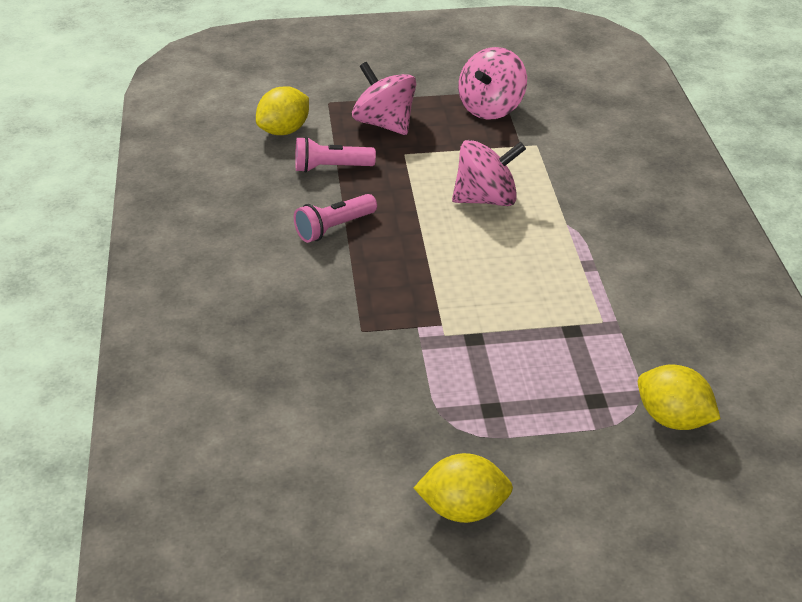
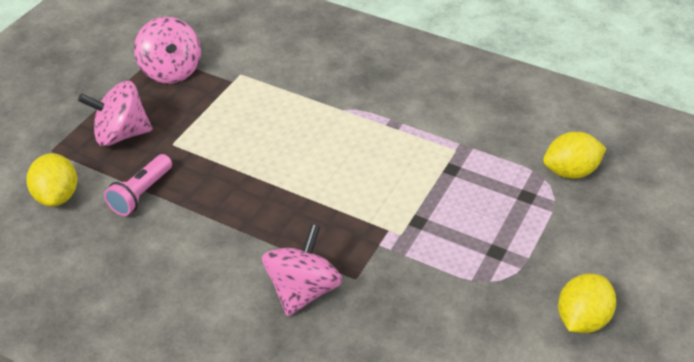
camera: 55 degrees left, 5 degrees up
(334, 228) = (219, 231): pink flashlight -> none
(486, 199) = (274, 132): pink spinning top -> pink spinning top (302, 290)

